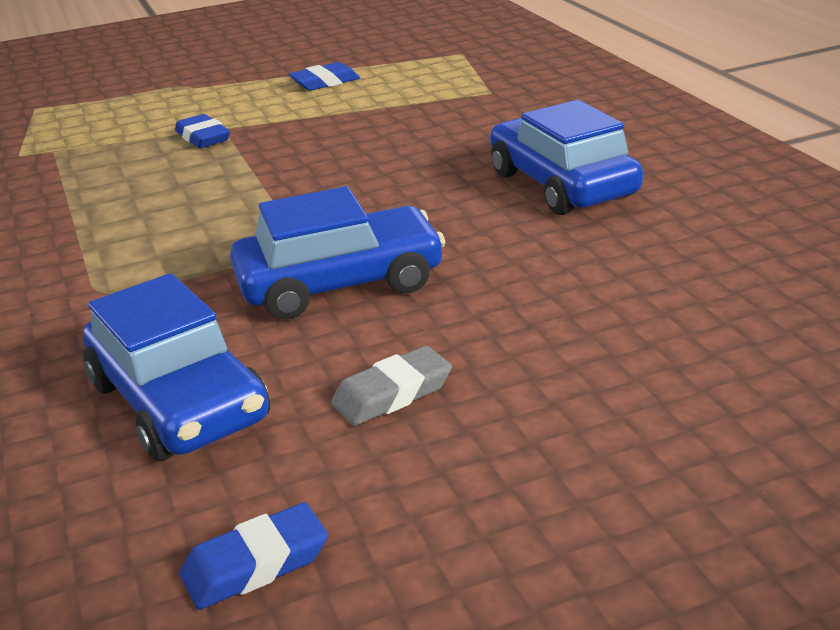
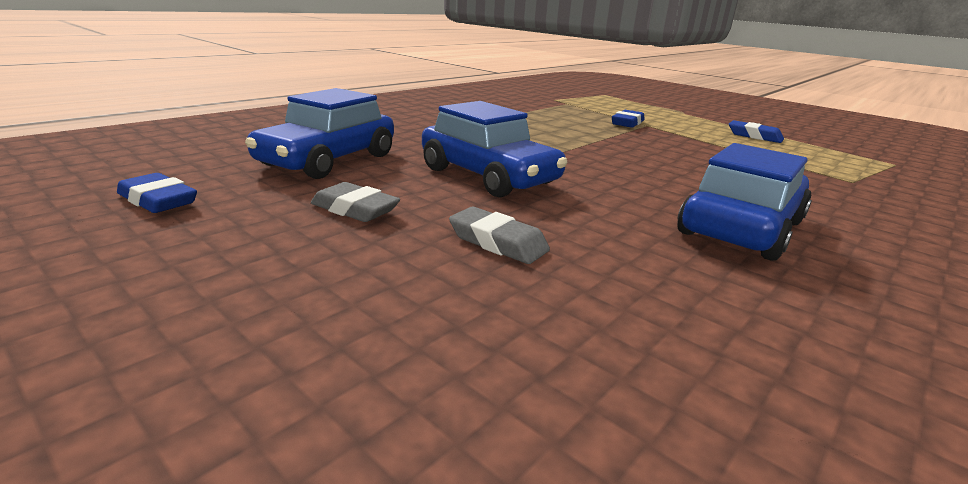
camera: 60 degrees right, 5 degrees down
(531, 315) = (498, 242): none -> grey eraser

